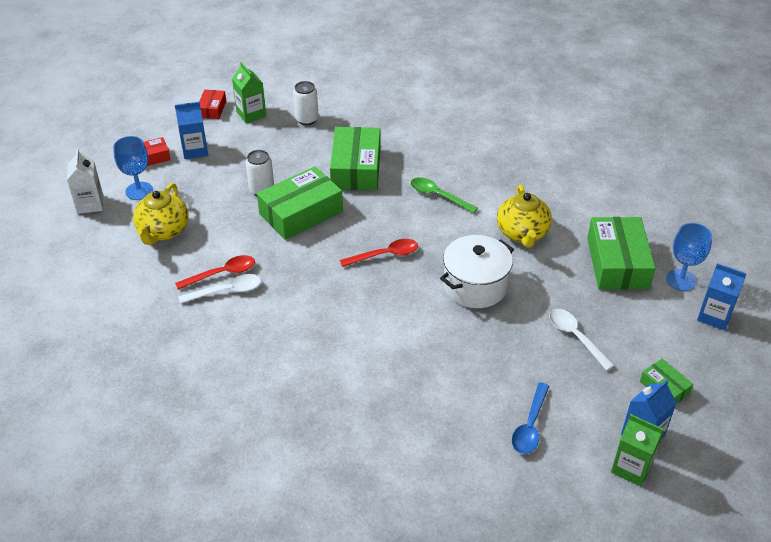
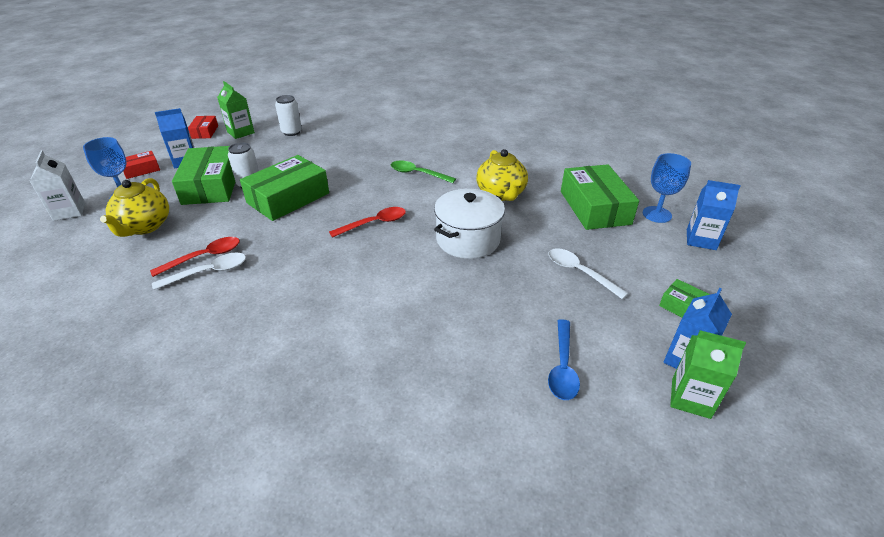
camera: 10 degrees left, 5 degrees down
(356, 168) = (339, 161): green box -> green box (211, 185)

